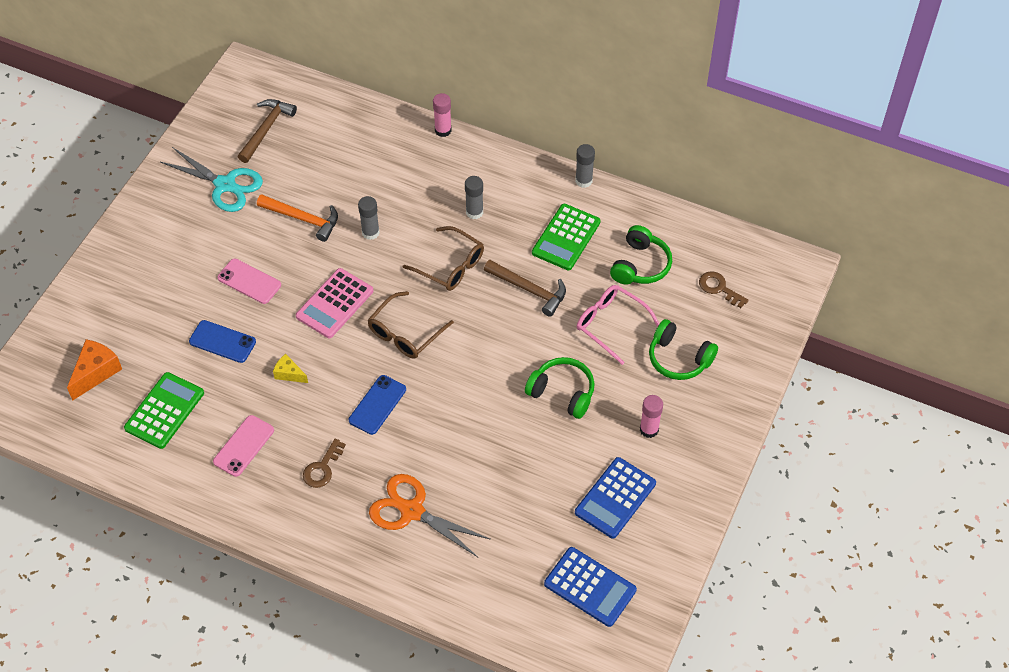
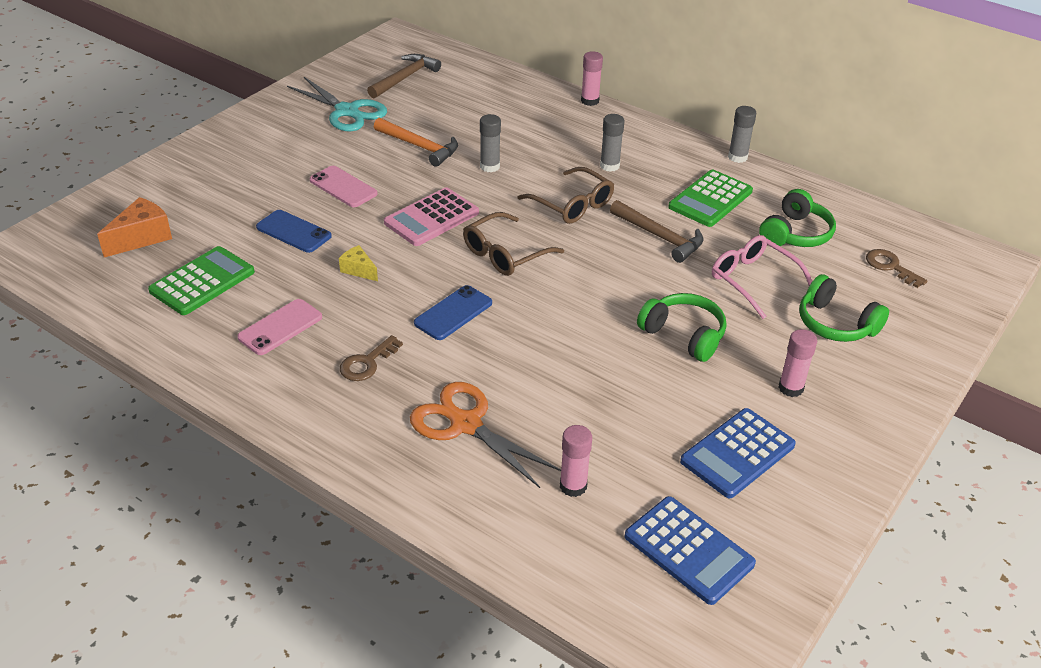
camera: 10 degrees right, 15 degrees down
(501, 550) = (573, 486): none -> pink glue stick

